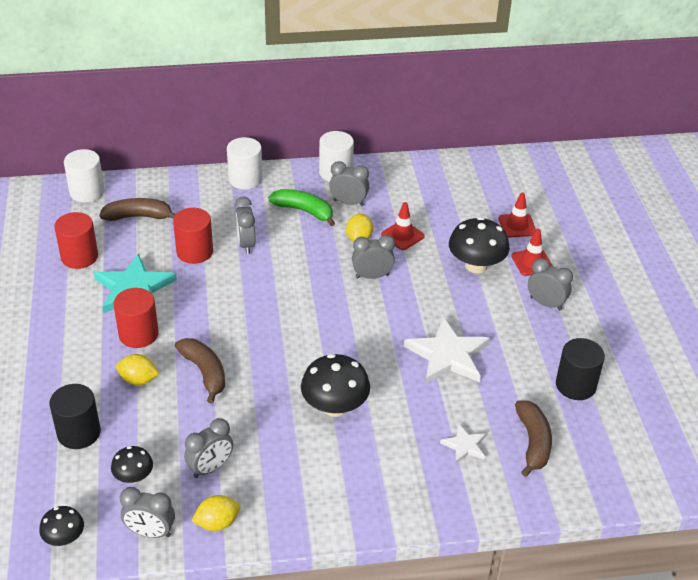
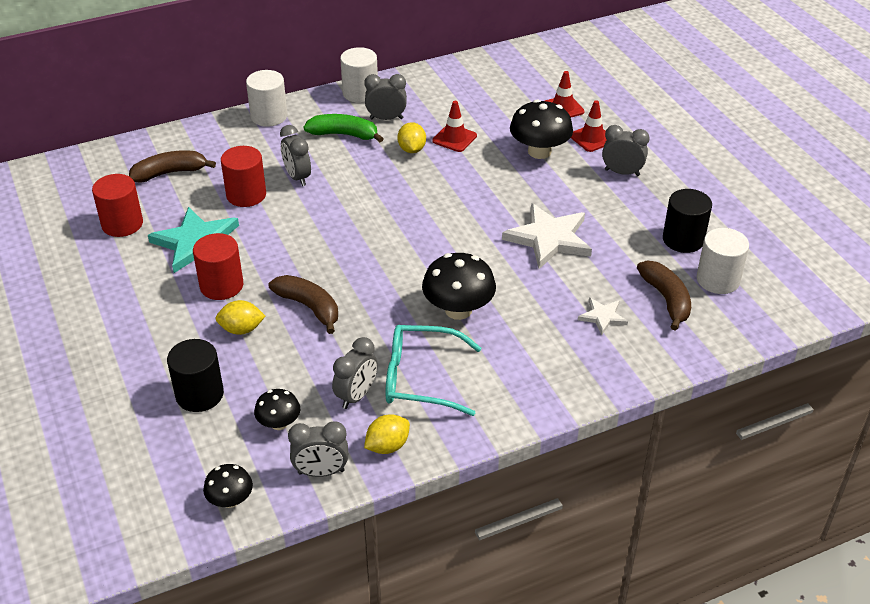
camera: 15 degrees left, 0 degrees up
(87, 192) = (102, 160): white cylinder -> white cylinder (718, 280)
(273, 465) = (420, 378): none -> turquoise glasses
(372, 276) = (441, 182): grey clock -> none

